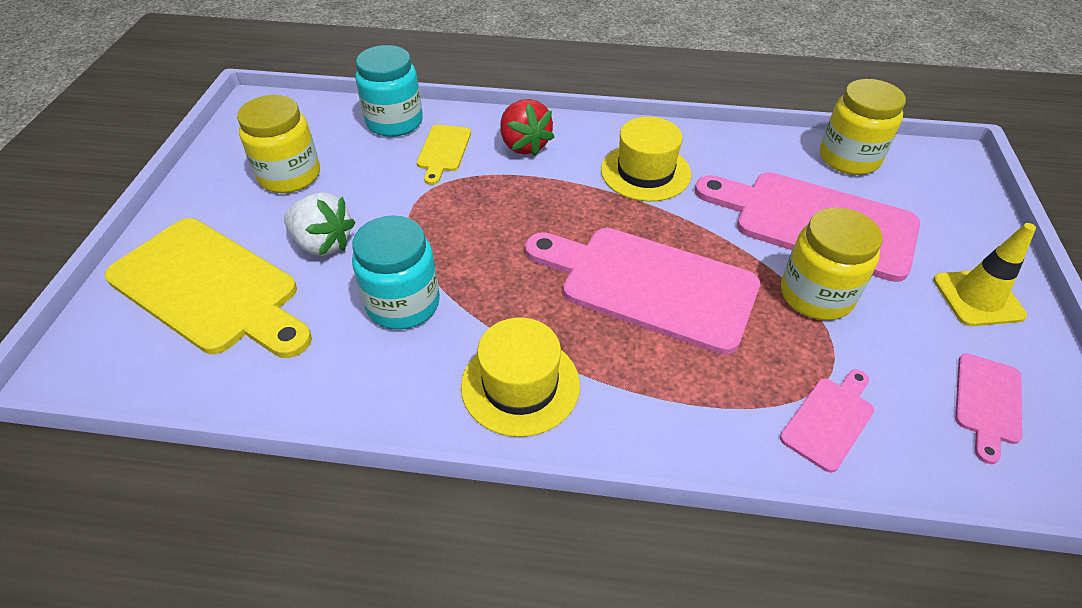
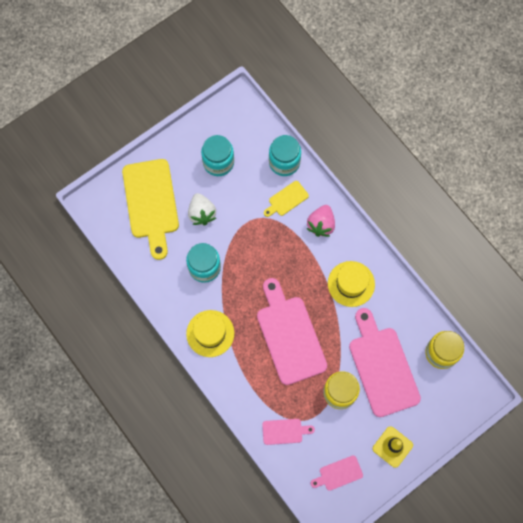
camera: 45 degrees right, 25 degrees up
(290, 175) = (218, 162): yellow jar -> turquoise jar
(524, 145) = (321, 225): red strawberry -> pink strawberry

